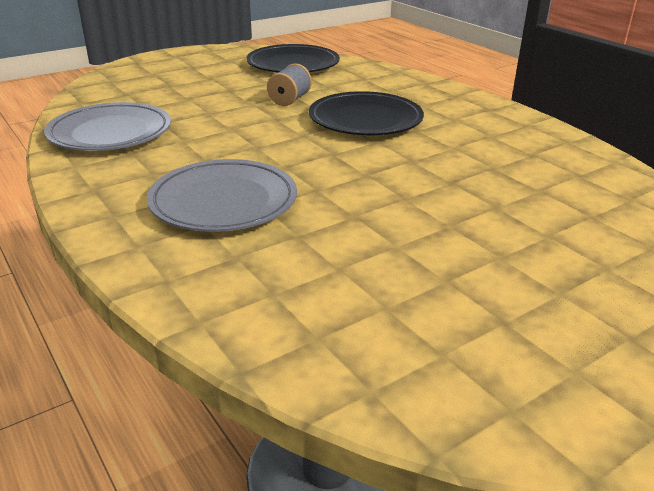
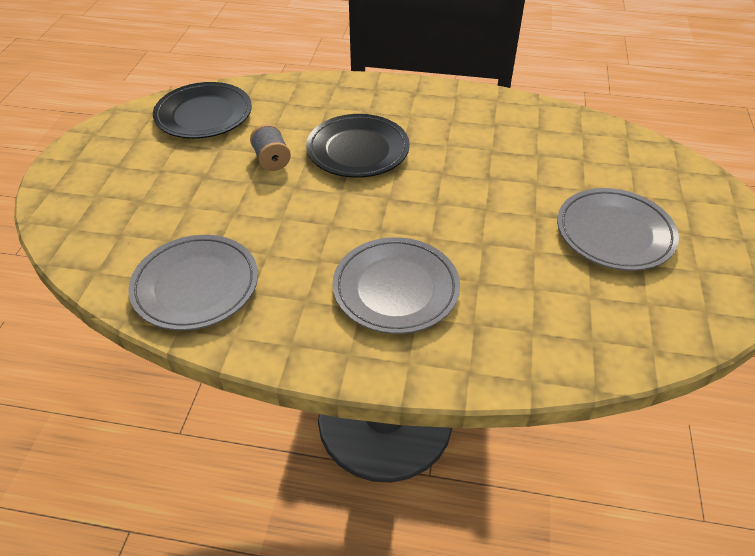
camera: 45 degrees left, 15 degrees up
(516, 281) = (614, 233): none -> grey plate

